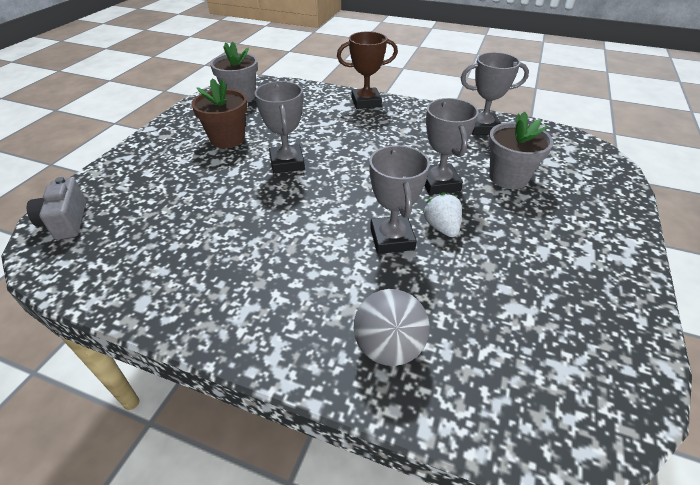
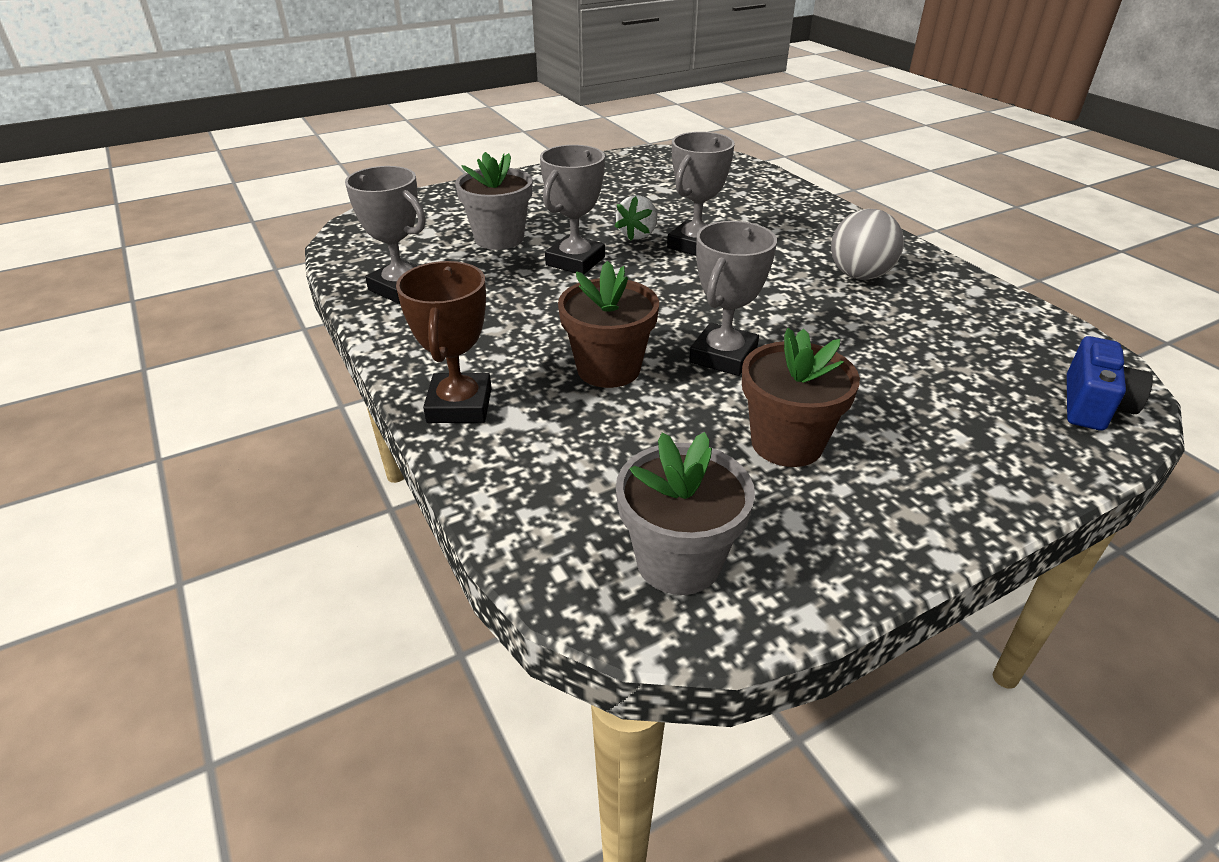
camera: 140 degrees left, 5 degrees down
(66, 221) = (1093, 405): grey camera -> blue camera
(332, 135) = (608, 369): none -> brown flower pot
(366, 102) = (459, 405): brown trophy -> brown trophy turned 60 degrees clockwise
(388, 347) = (777, 205): grey ball -> grey ball (859, 275)

